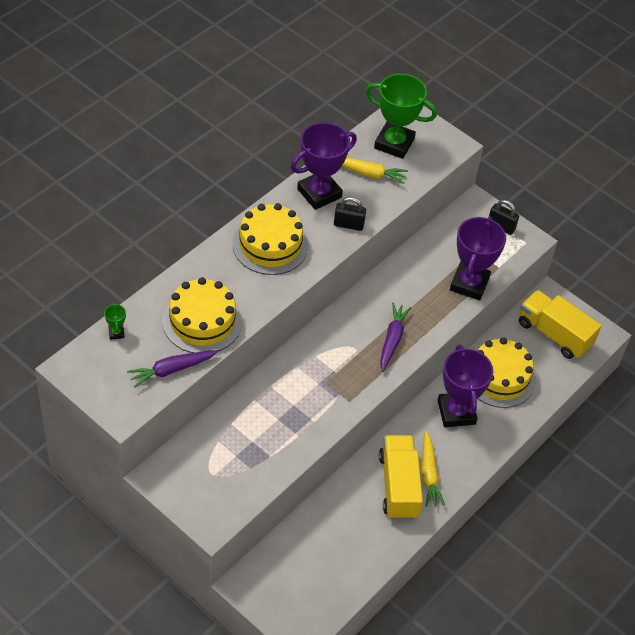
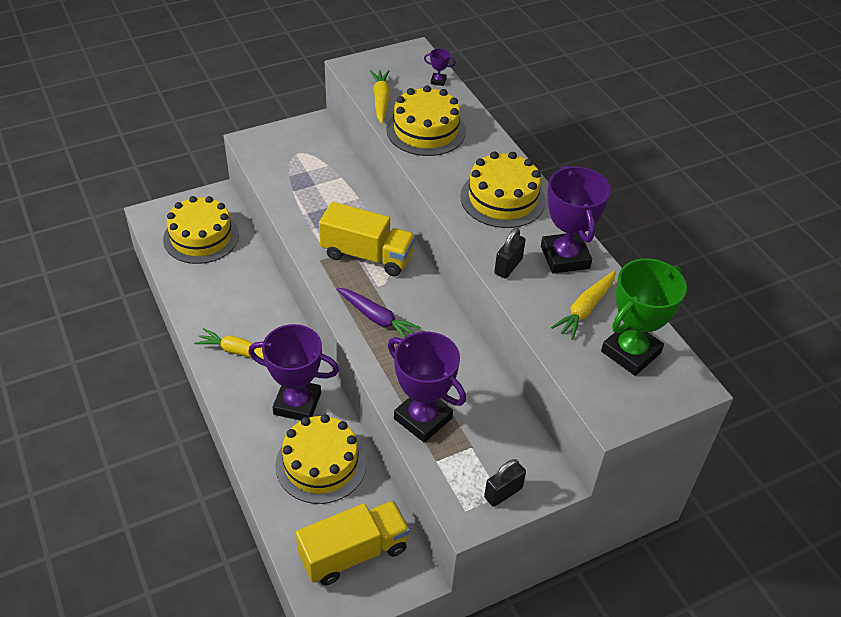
camera: 115 degrees right, 5 degrees down
(116, 333) = (438, 81): green trophy -> purple trophy
(171, 370) = (381, 101): purple carrot -> yellow carrot
(310, 570) = (201, 237): none -> yellow cake
(398, 486) = (242, 323): yellow truck -> yellow truck (367, 255)

